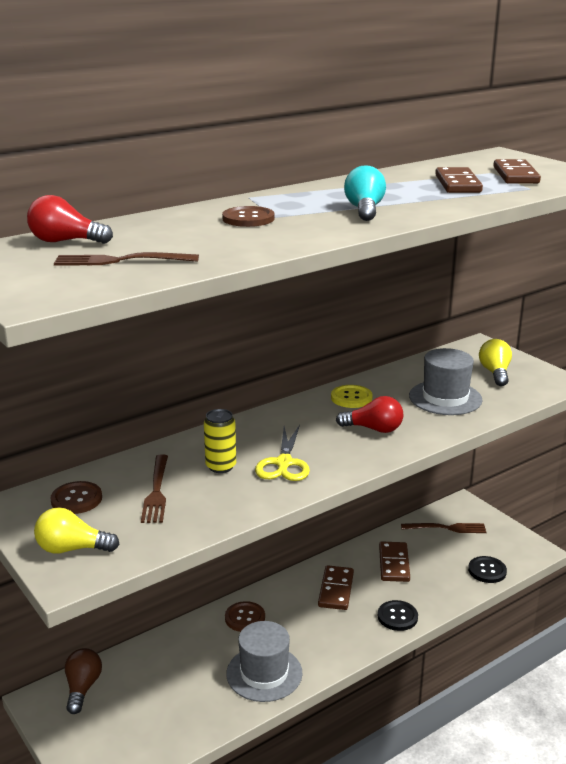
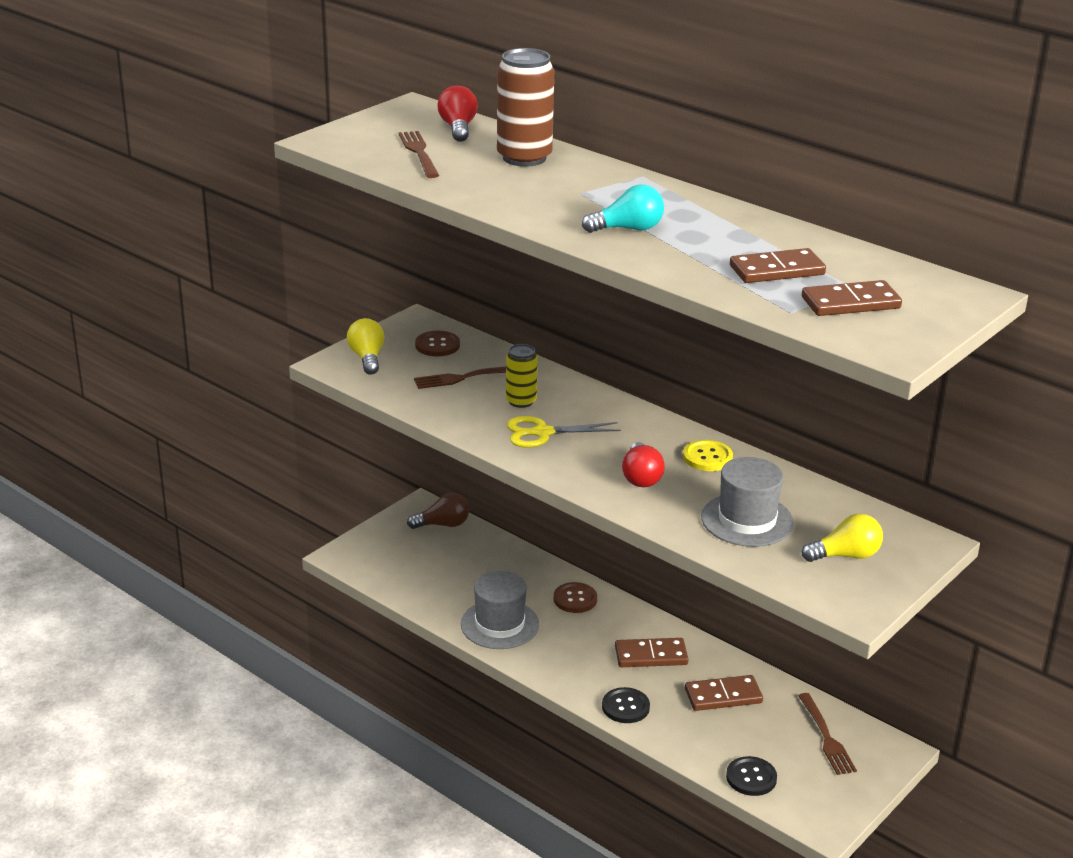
camera: 75 degrees right, 5 degrees up
(173, 225) = (524, 158): none -> brown can
(248, 219) = (564, 183): brown button -> none

